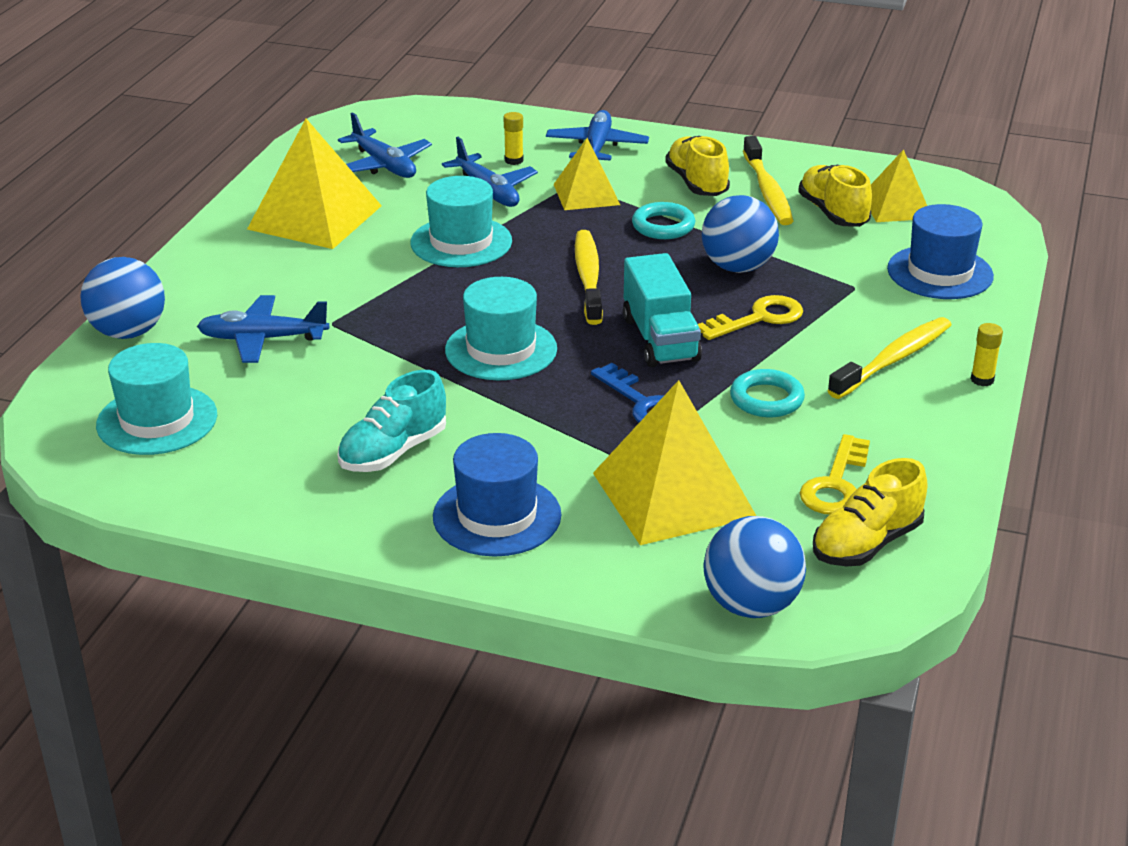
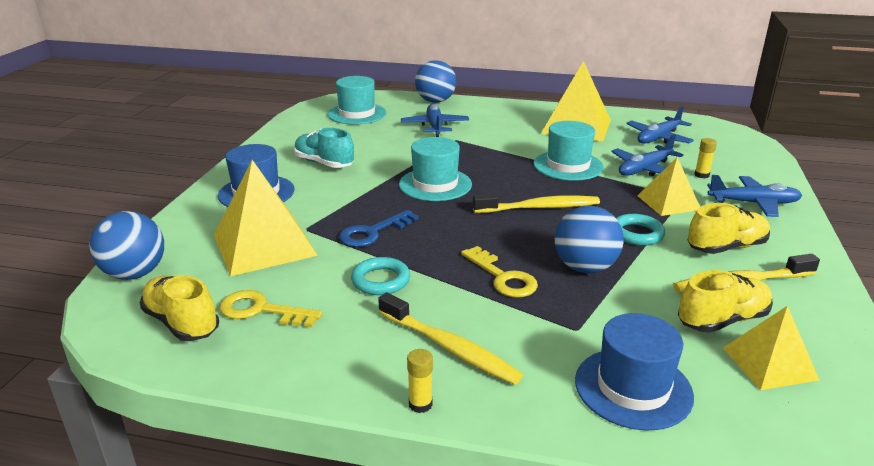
camera: 85 degrees right, 5 degrees down
(660, 339) = (460, 236): turquoise truck -> none

